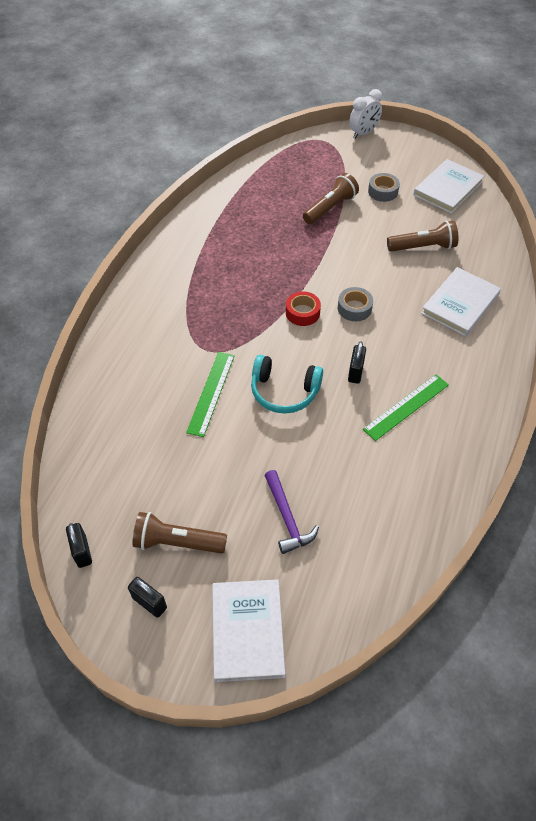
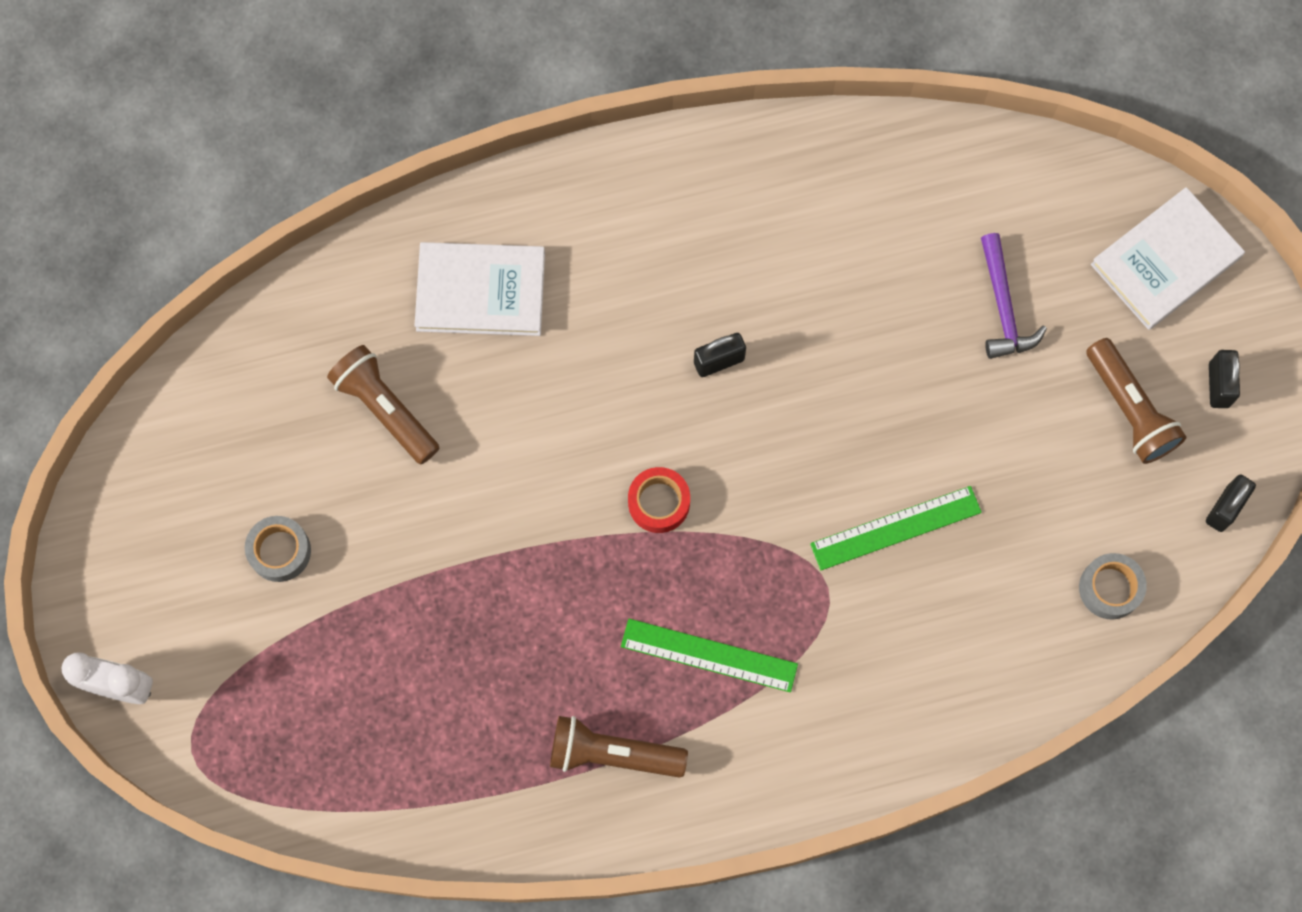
camera: 125 degrees left, 20 degrees up
(284, 392) = (822, 433): turquoise headphones -> none
(287, 518) = (1003, 307): purple hammer -> purple hammer turned 135 degrees clockwise
(330, 208) = (384, 612): brown flashlight -> brown flashlight (612, 754)
(354, 308) = (596, 434): grey tape -> grey tape (1110, 588)
(406, 407) = (731, 263): green ruler -> green ruler (709, 655)
(448, 189) = (199, 448): white book -> none

